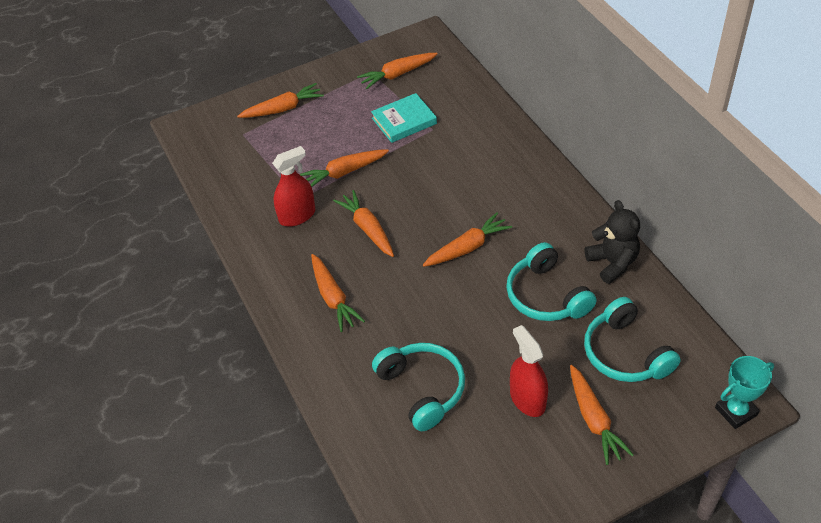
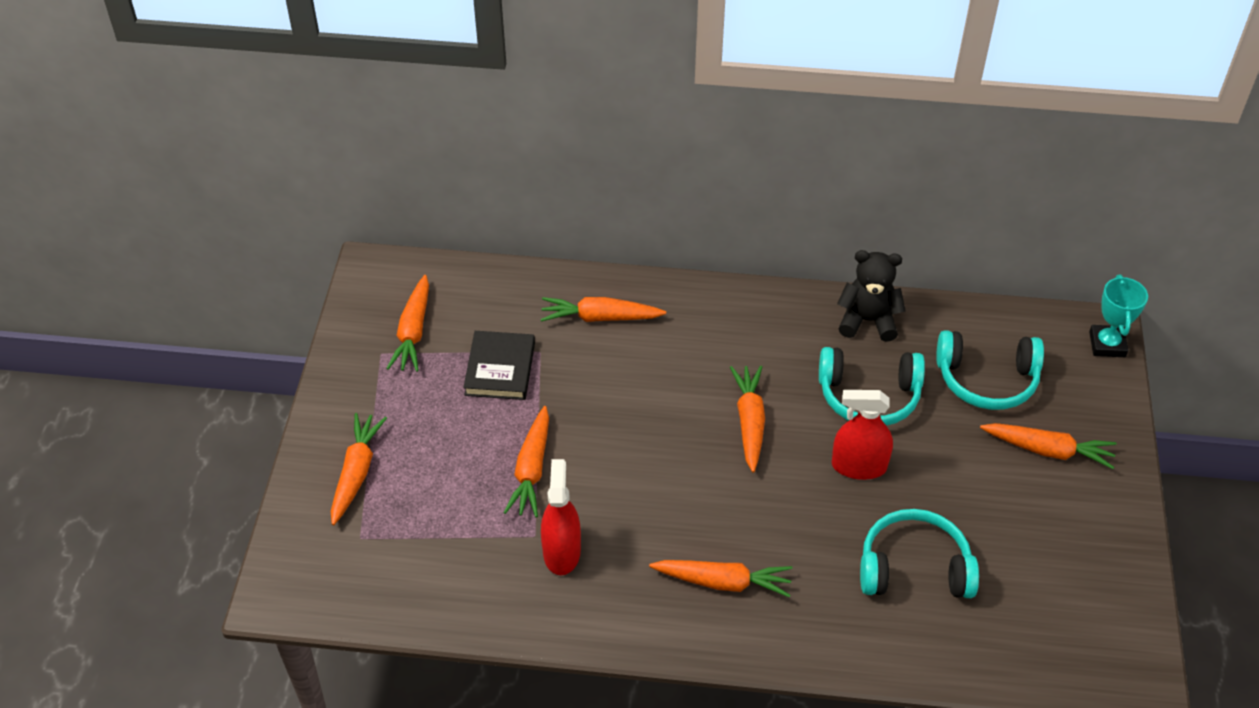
camera: 60 degrees left, 0 degrees up
(367, 229) = (644, 495): orange carrot -> orange carrot (600, 317)
(404, 121) = (500, 369): turquoise book -> black book
(527, 399) = (988, 487): red spray bottle -> red spray bottle (859, 466)

